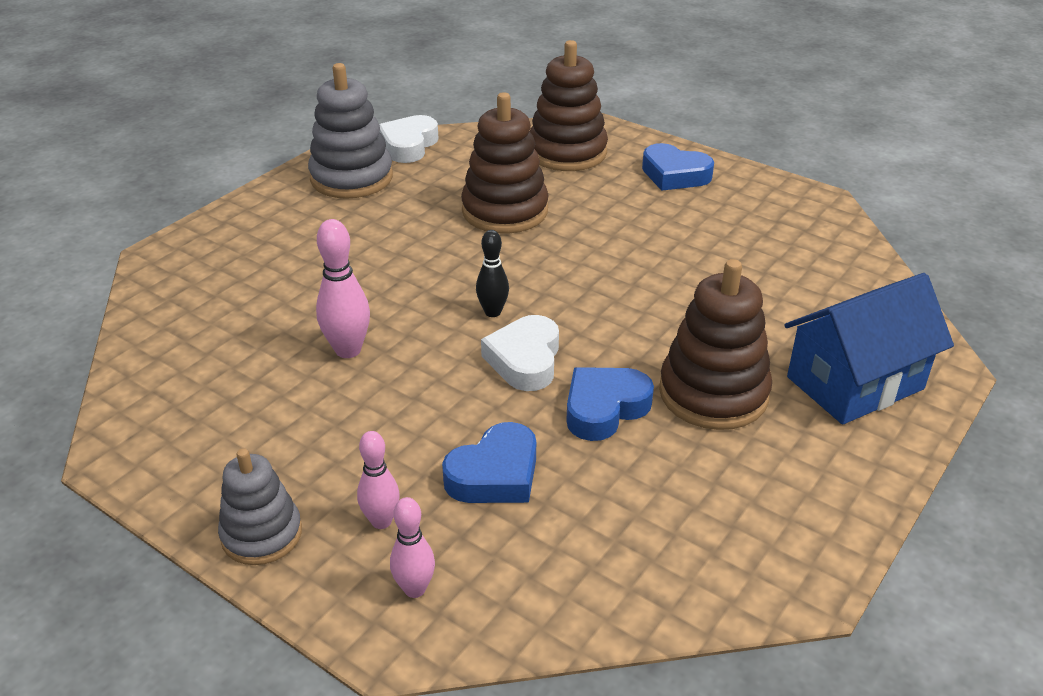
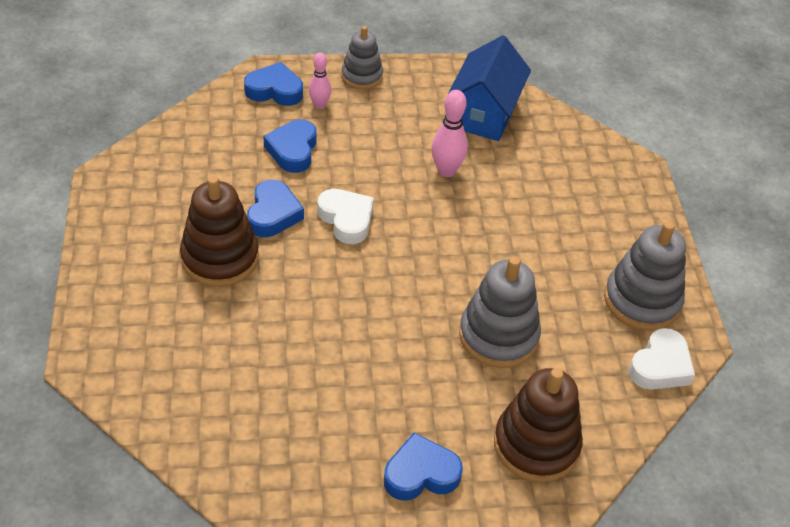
camera: 135 degrees right, 10 degrees up
(408, 145) = (660, 366): white heart -> white heart turned 60 degrees clockwise
(415, 589) = (275, 90): pink bowling pin -> blue heart
(493, 312) = (401, 241): black bowling pin -> none
(505, 211) = (498, 336): brown stacking toy -> grey stacking toy
(855, 383) = (137, 315): blue house -> blue house (484, 113)

